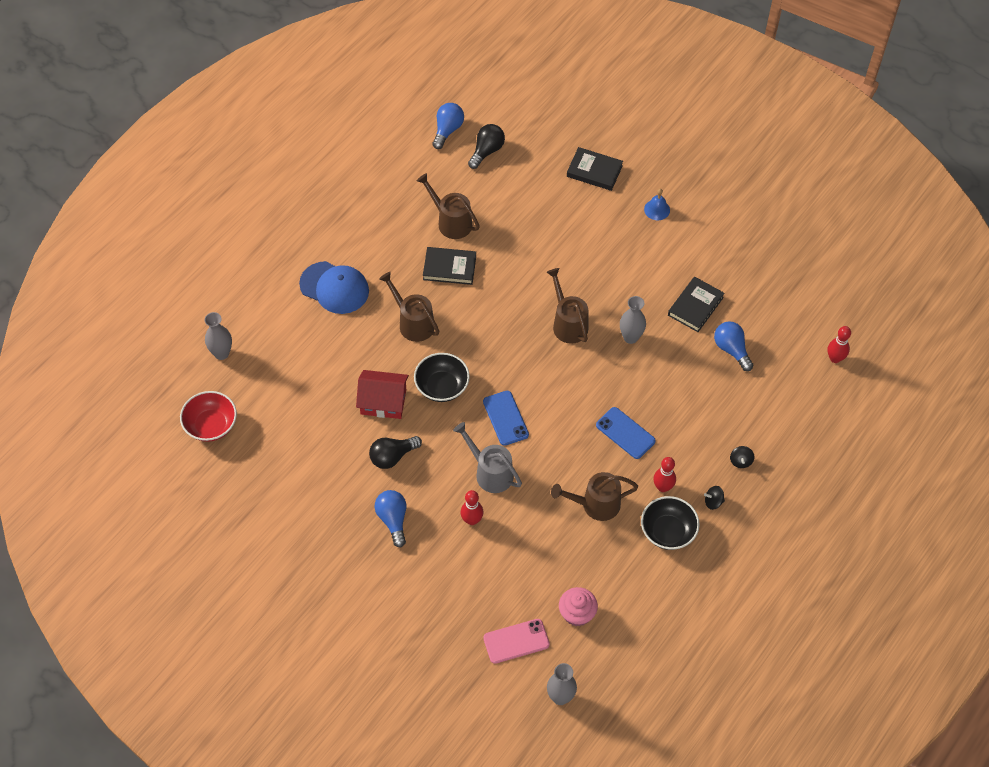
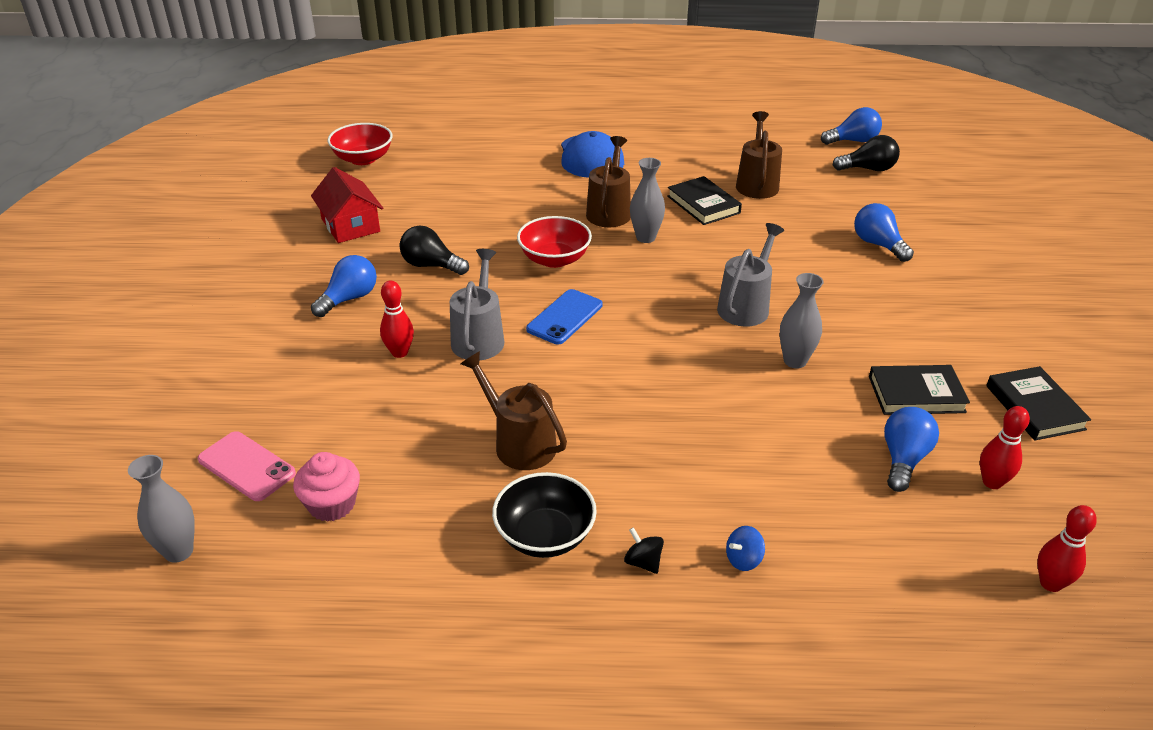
camera: 55 degrees right, 20 degrees down
(221, 353) = (448, 135): grey vase -> grey vase (645, 237)
(383, 401) = (493, 233): red house -> red house (350, 225)
(442, 386) = (554, 259): black bowl -> red bowl
(566, 215) = (878, 244): none -> blue light bulb
(568, 323) = (746, 306): brown watering can -> grey watering can
(594, 171) = (961, 238): black book -> black book (1034, 407)
(625, 433) = (654, 420): blue phone -> none
(657, 209) = (992, 301): blue bell -> none
(663, 487) = (611, 495): red bowling pin -> red bowling pin (992, 482)
(740, 461) = (743, 559): black spinning top -> blue spinning top

